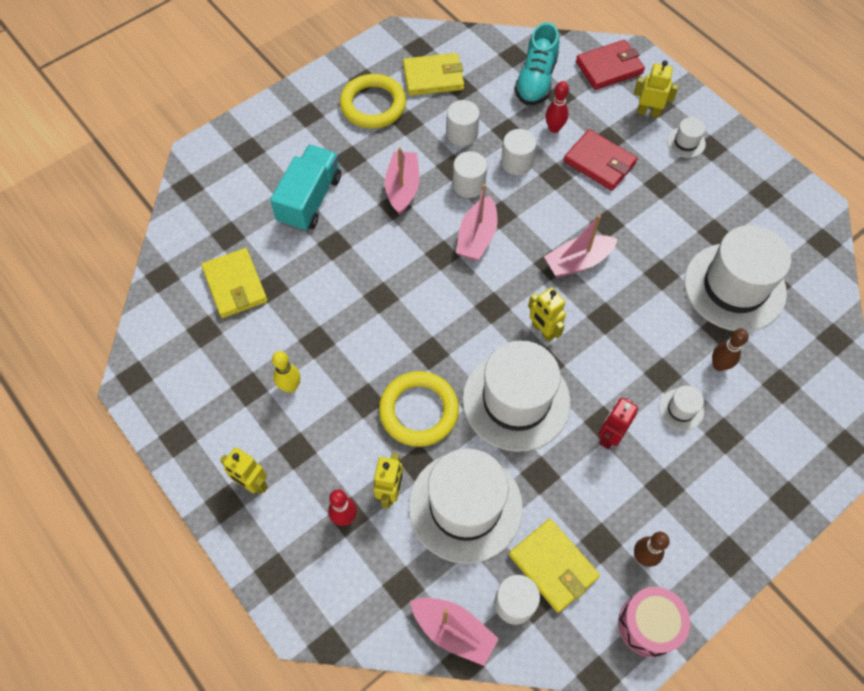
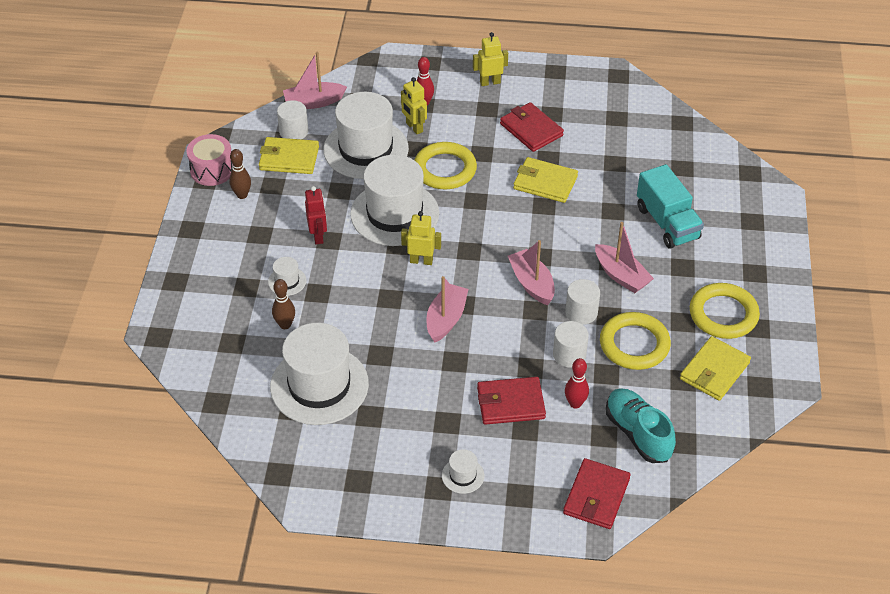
camera: 135 degrees right, 15 degrees down
(235, 285) = (635, 149): yellow wallet -> yellow wallet (545, 182)
(290, 386) = (531, 129): yellow bowling pin -> red wallet
(462, 134) = (634, 344): white cylinder -> yellow ring
(648, 112) = (520, 479): yellow robot -> none

